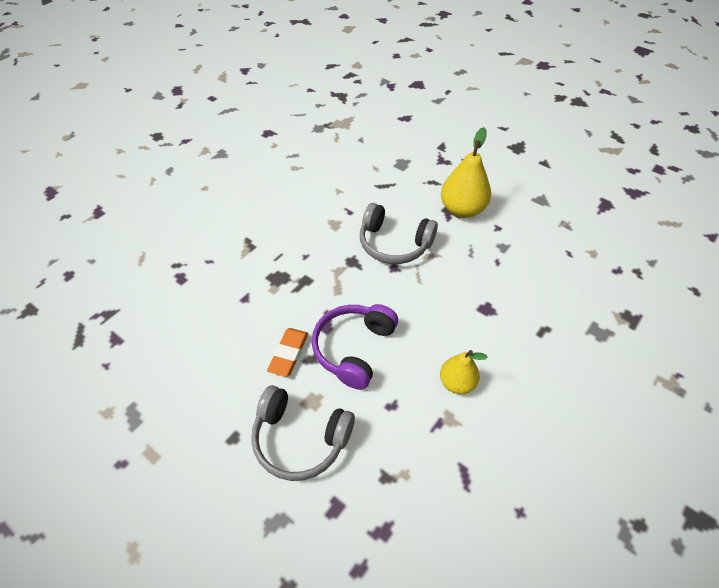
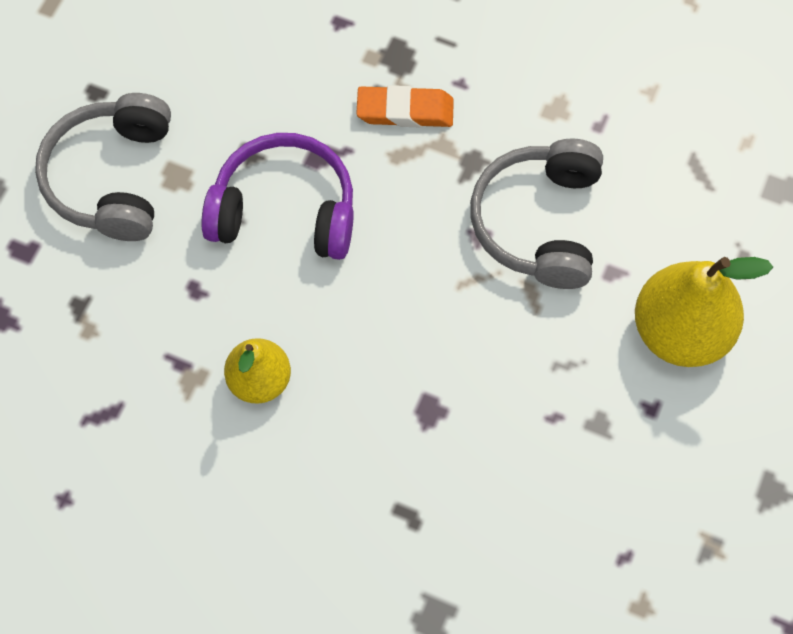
camera: 75 degrees right, 15 degrees up
(288, 354) = (250, 119): orange eraser -> orange eraser (405, 110)

